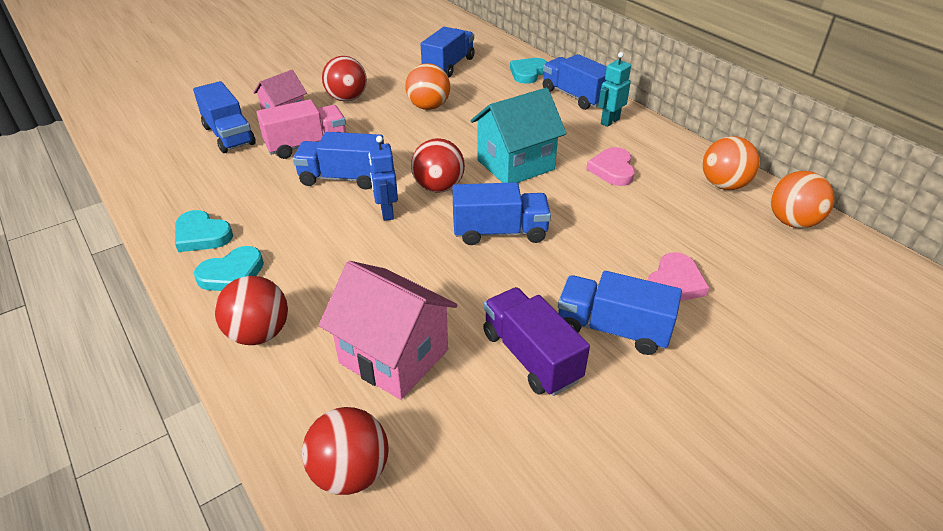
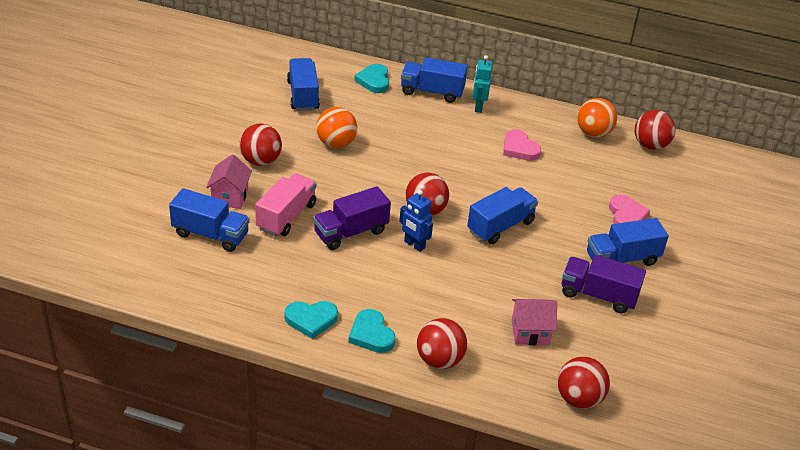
camera: 40 degrees left, 0 degrees up
(232, 274) = (371, 334): turquoise heart -> turquoise heart turned 135 degrees clockwise
(343, 178) = (351, 232): blue truck -> purple truck
(393, 356) = (530, 332): pink house -> pink house, size x0.63
(515, 165) = (455, 170): turquoise house -> none
(792, 222) = (650, 145): orange ball -> red ball

